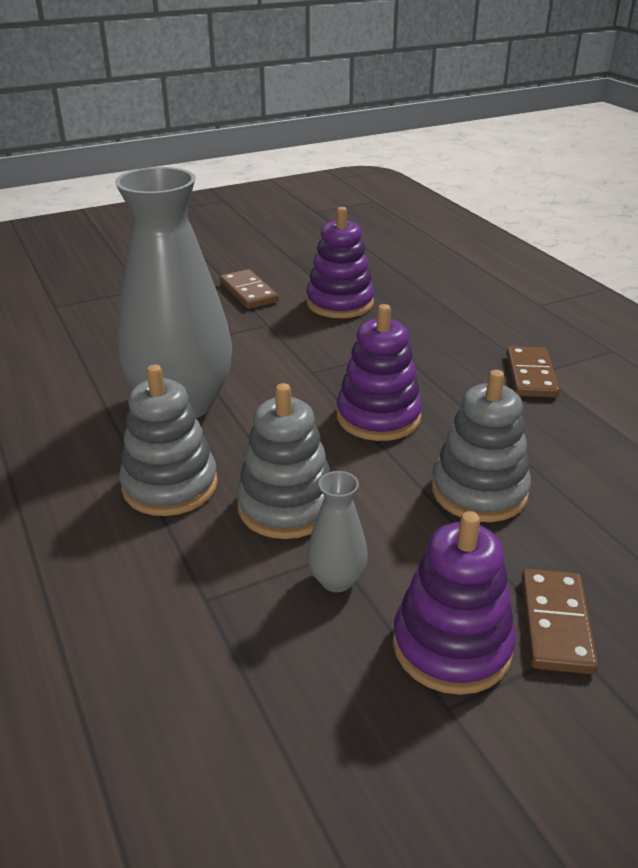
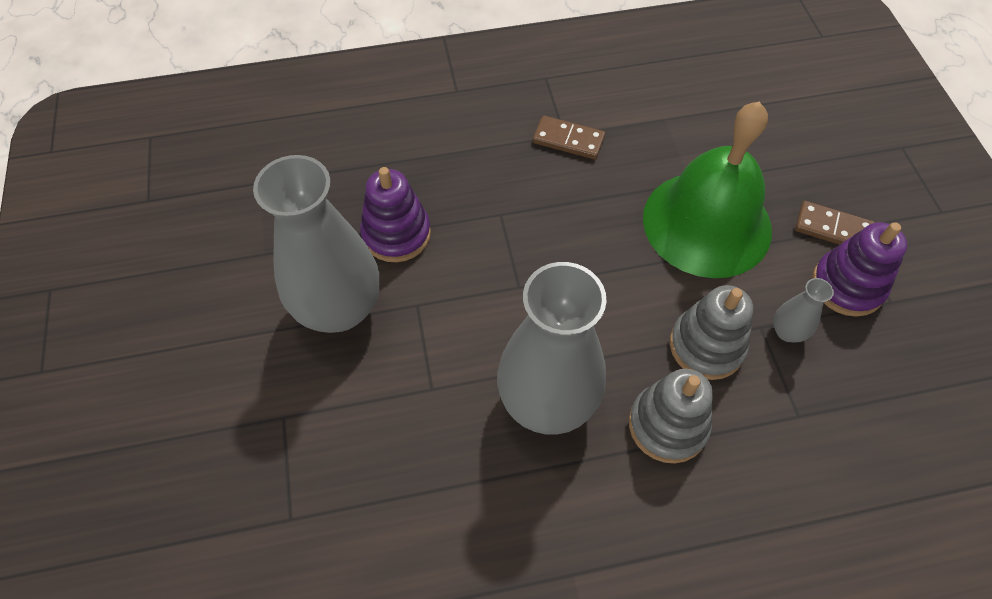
camera: 75 degrees left, 25 degrees up
(248, 292) = (339, 308): brown domino -> grey vase
(378, 417) = (602, 256): purple stacking toy -> none
(479, 491) = (707, 223): grey stacking toy -> green bell

